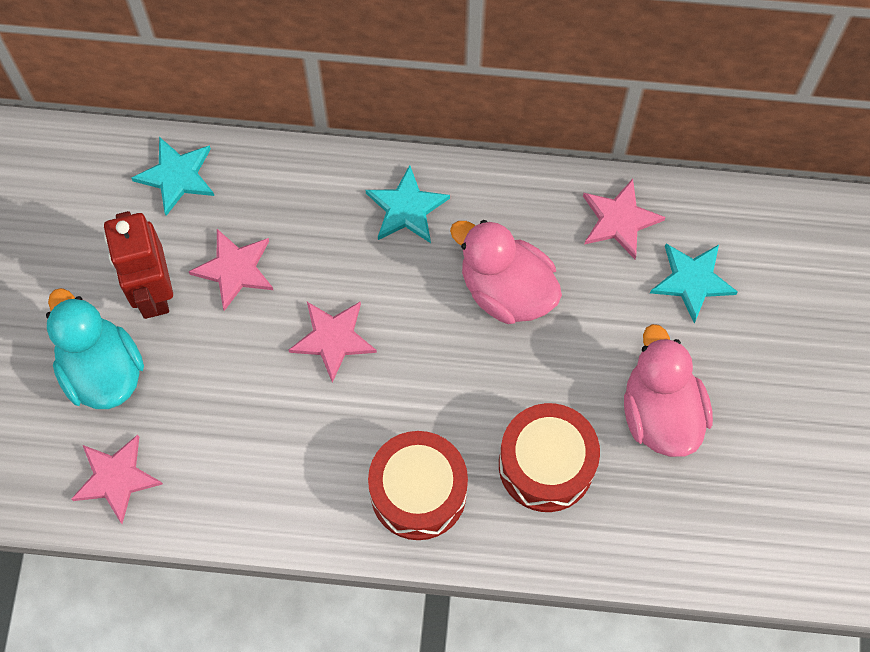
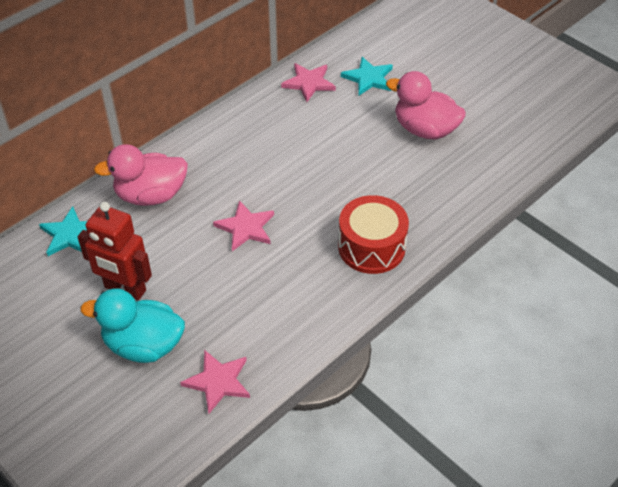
camera: 50 degrees left, 20 degrees down
(234, 269) = (156, 244): pink star -> none
(406, 208) = (208, 153): turquoise star -> none
(506, 290) = (297, 144): pink duck -> pink duck (151, 195)
(546, 465) = (408, 187): red drum -> none

